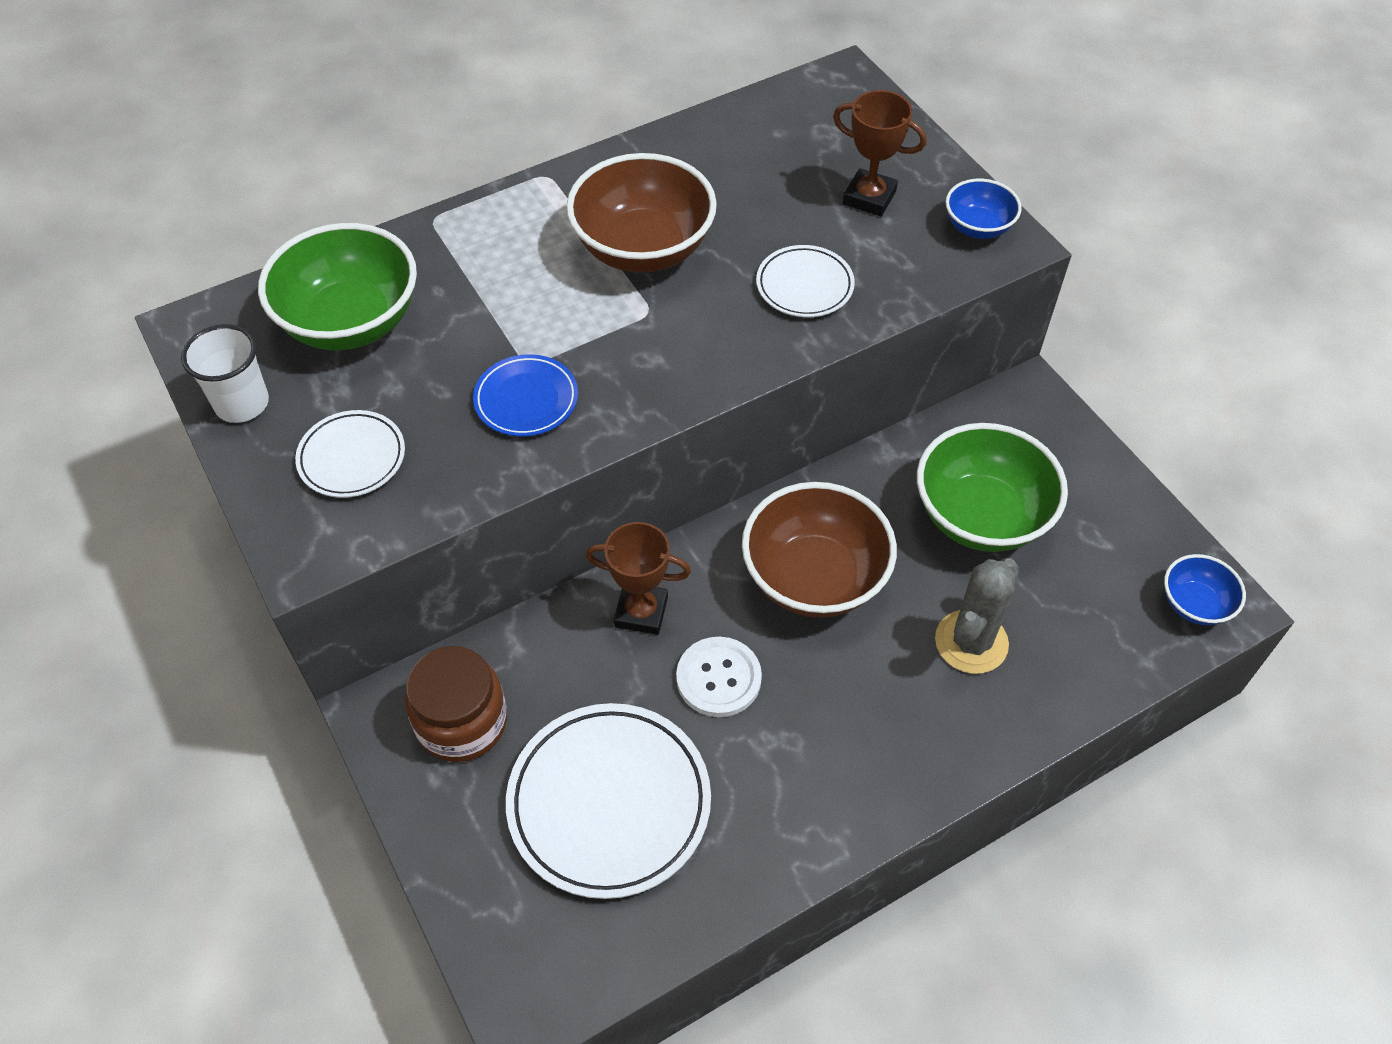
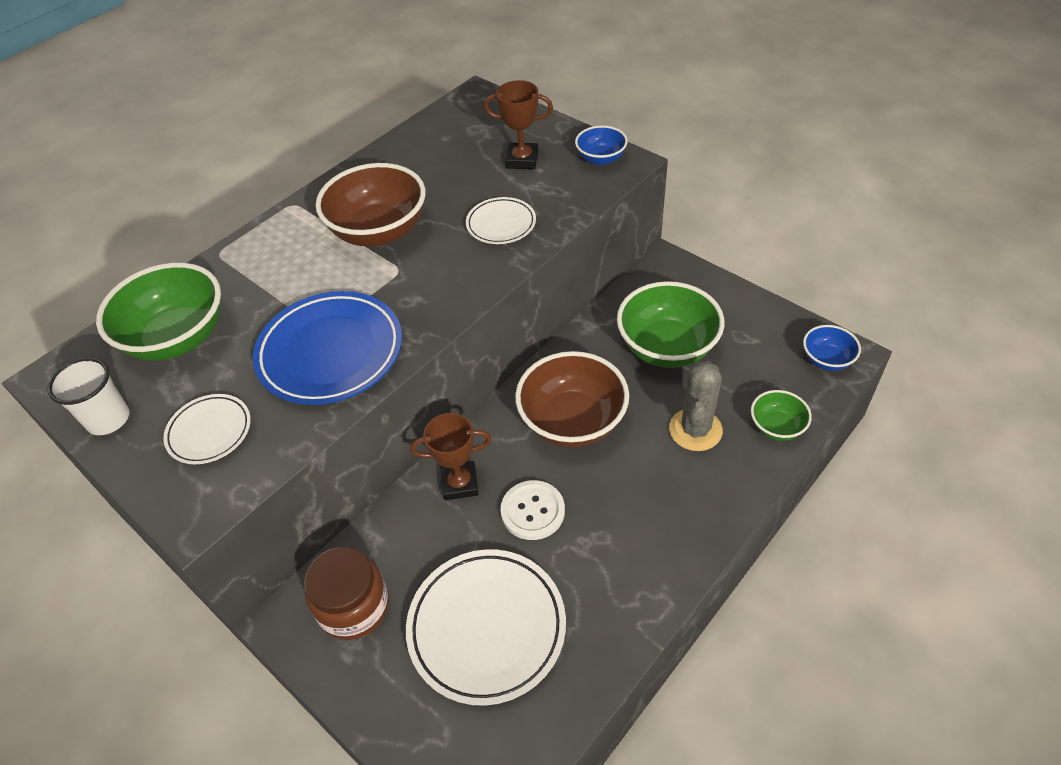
camera: 15 degrees left, 5 degrees down
(526, 400) = (330, 352): blue plate -> blue plate, size x1.85
(1082, 674) = (776, 427): none -> green bowl

